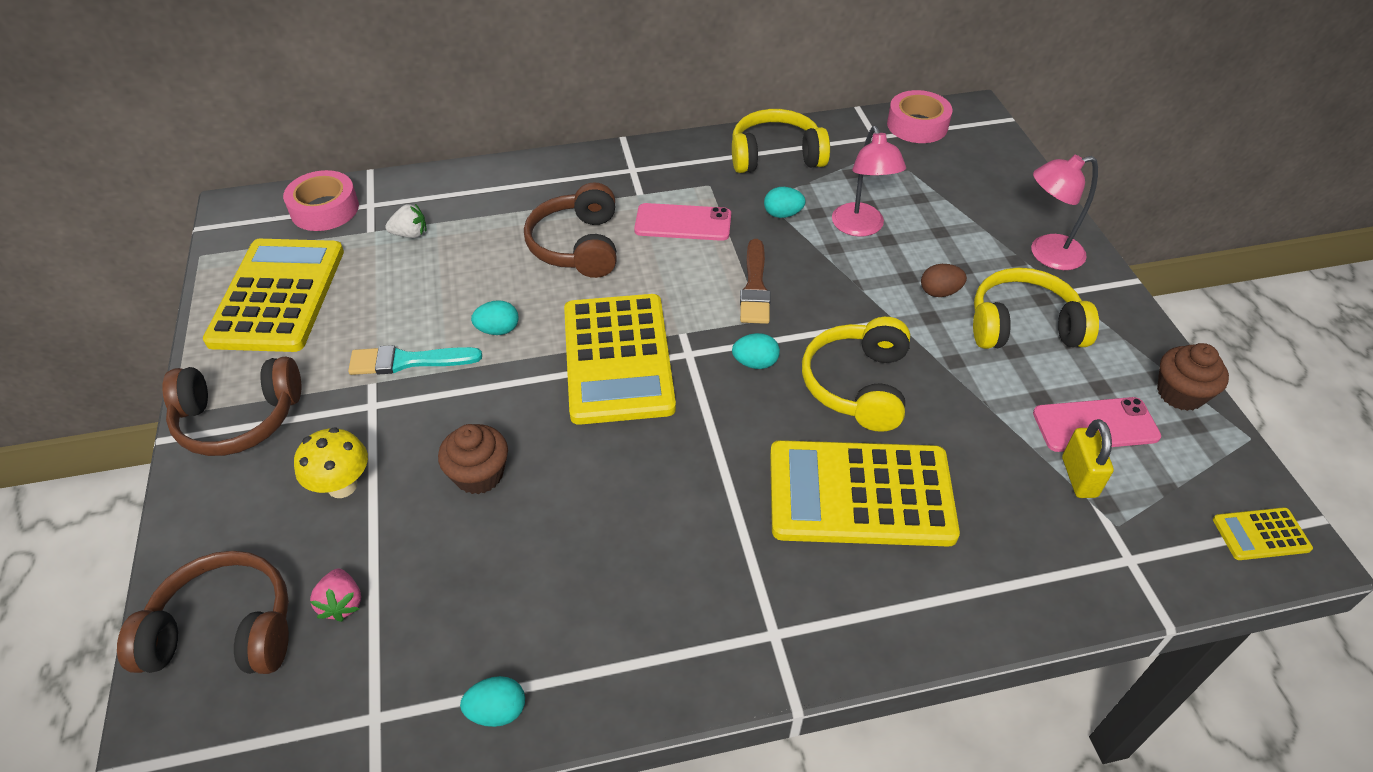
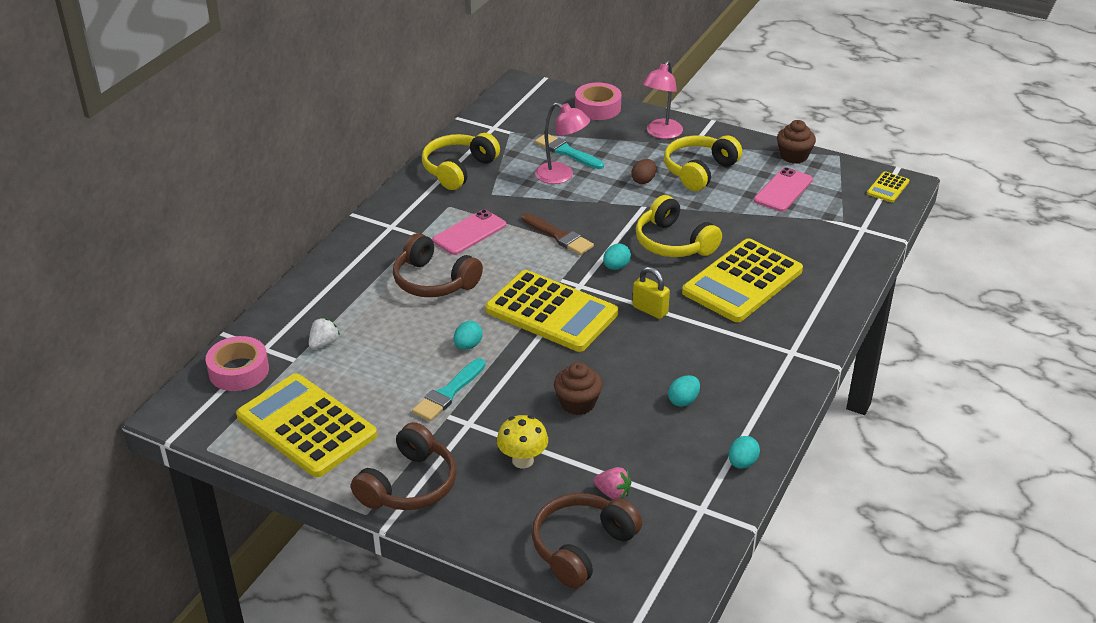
camera: 50 degrees left, 10 degrees down
(782, 214) = (513, 195): turquoise egg -> turquoise egg (683, 401)
(908, 206) = (566, 152): none -> turquoise brush
(917, 125) = (504, 109): pink tape -> pink tape (597, 108)
(1079, 477) = (806, 214): yellow padlock -> yellow padlock (650, 310)

